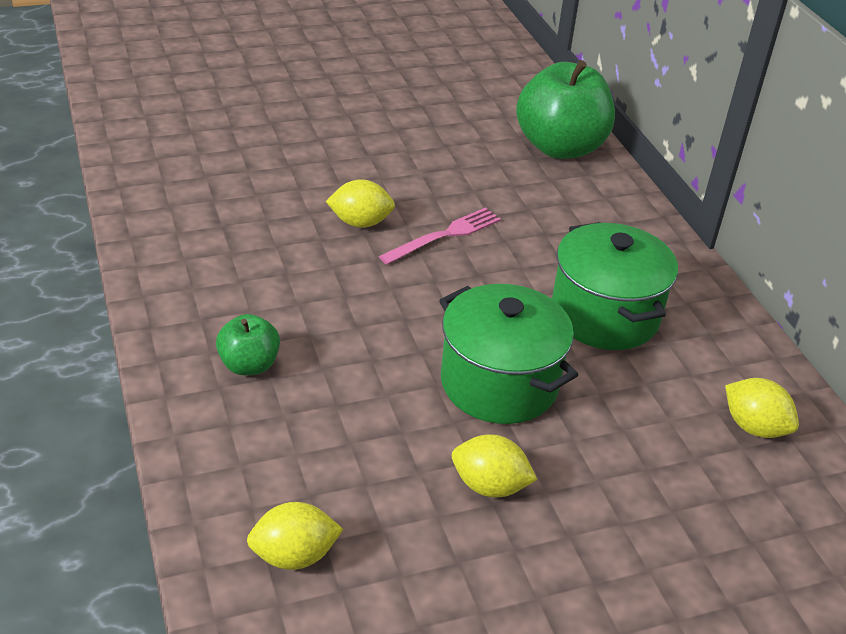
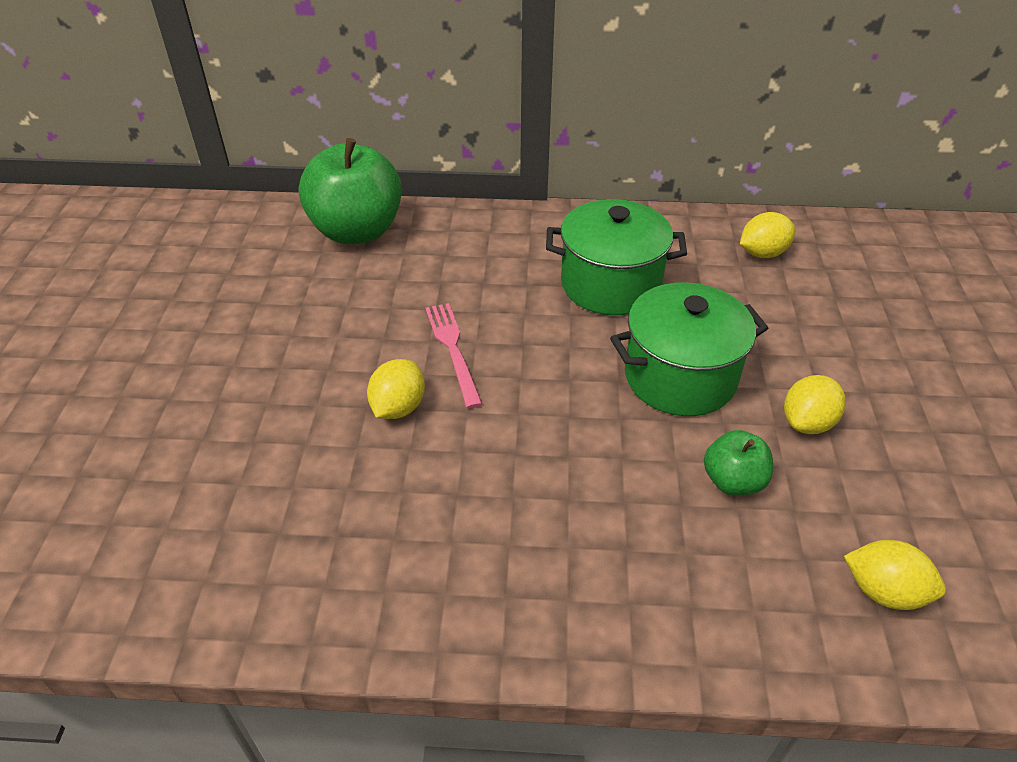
camera: 65 degrees left, 5 degrees up
(249, 365) = (602, 565): green apple -> green apple (733, 481)
(294, 556) = (884, 591): yellow lemon -> yellow lemon turned 75 degrees counterclockwise

